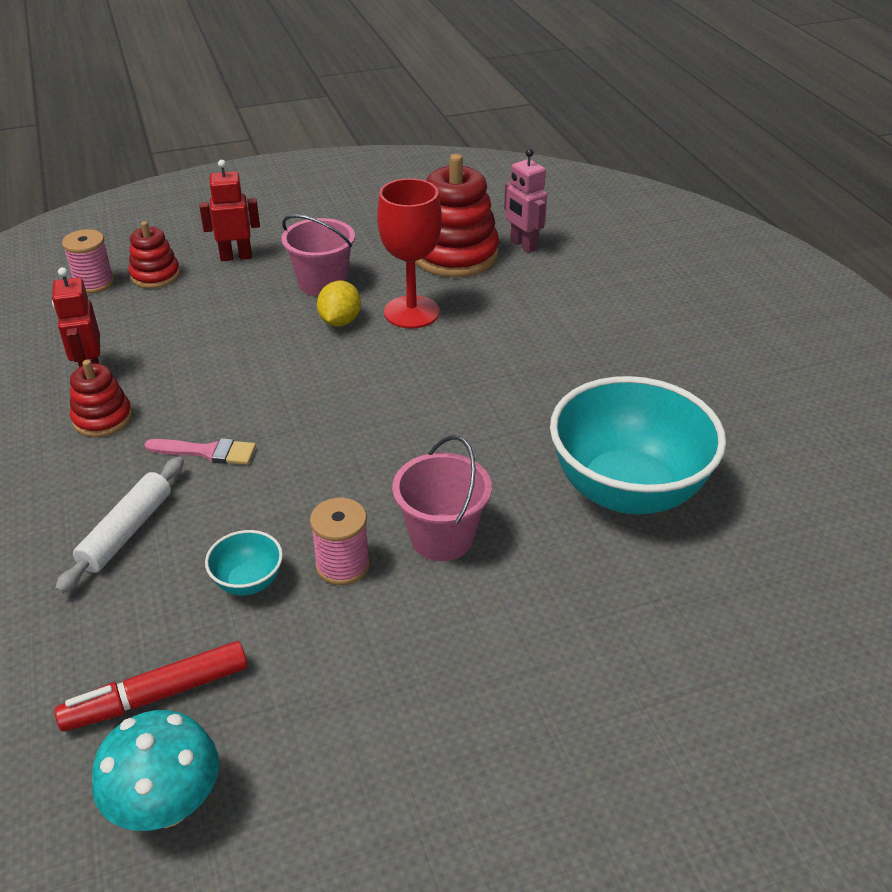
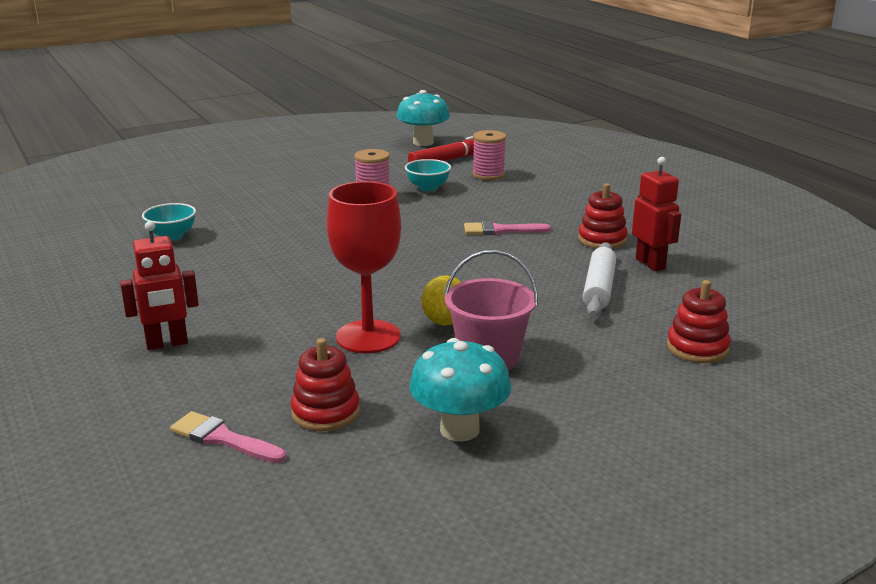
camera: 170 degrees right, 15 degrees down
(94, 283) = (755, 333): pink spool -> pink spool (488, 175)
(127, 532) = (520, 197): white rolling pin -> white rolling pin (598, 288)
(236, 256) = (624, 380): red robot -> red robot (167, 344)
(369, 236) = (459, 429): none -> turquoise mushroom
(442, 537) = (311, 209): pink bucket -> none
(455, 255) = (325, 412): red stacking toy -> red stacking toy, size x0.55
(523, 245) = (223, 439): pink robot -> pink brush
(627, 490) = (172, 236): turquoise bowl -> turquoise bowl, size x0.41

